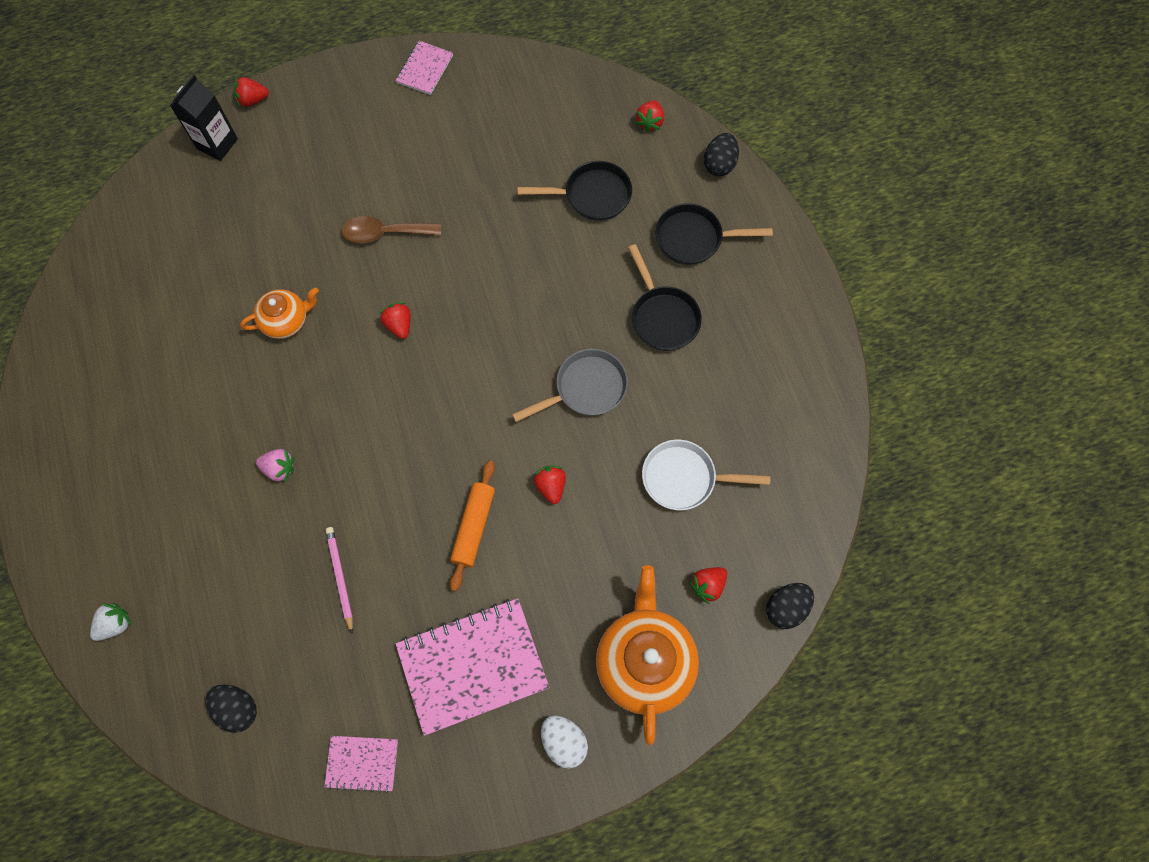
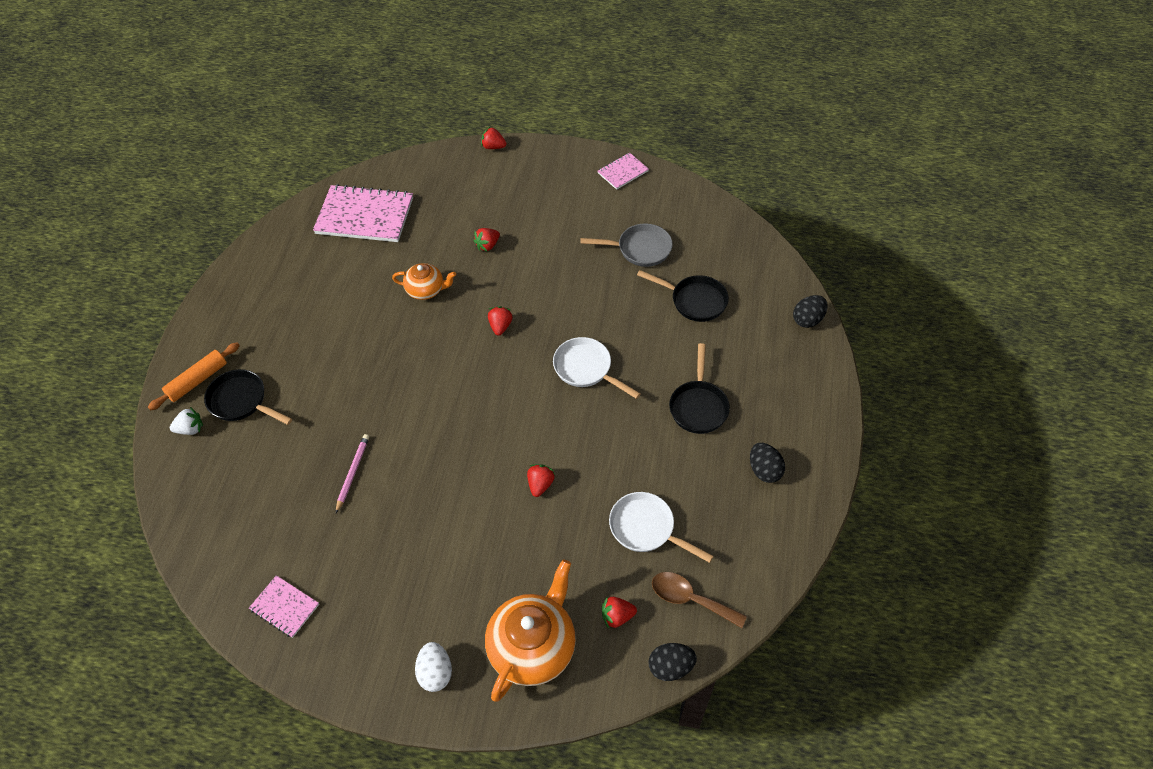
camera: 30 degrees right, 15 degrees down
(217, 144) = (453, 164): black carton -> none
(237, 709) = (228, 524): black egg -> black egg (764, 470)
(279, 468) = (360, 381): pink strawberry -> none
(384, 233) = (528, 263): brown spoon -> brown spoon (690, 599)
(472, 665) = (404, 581): pink notebook -> pink notebook (365, 216)
(474, 527) = (467, 485): orange rolling pin -> orange rolling pin (198, 380)
(522, 331) = (586, 369): none -> white pan
(585, 389) = (608, 429): grey pan -> grey pan (640, 249)
(650, 122) = (769, 269): red strawberry -> red strawberry (487, 245)
(694, 238) = (756, 362): black pan -> black pan (241, 401)

